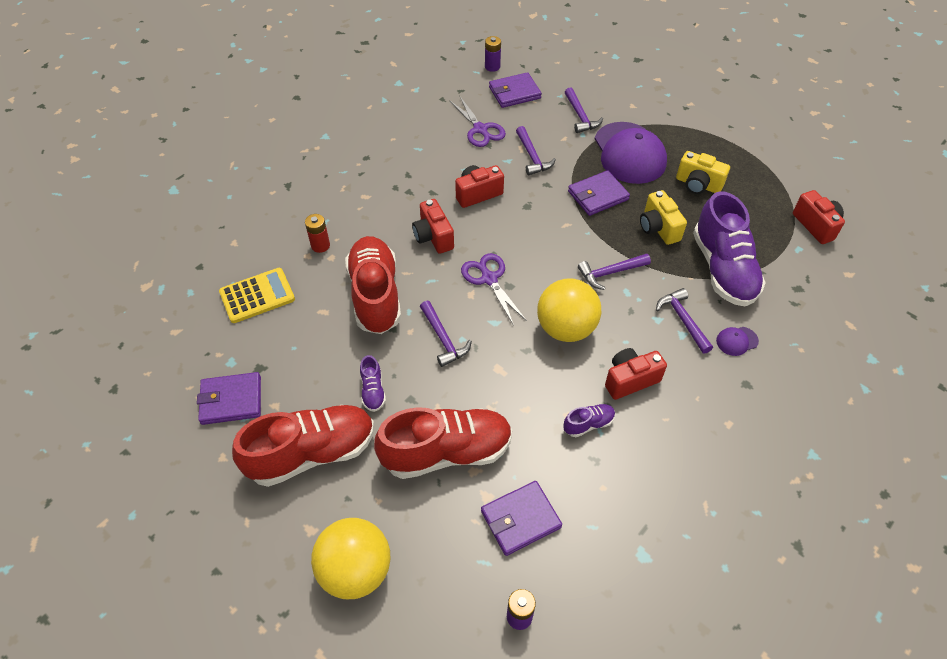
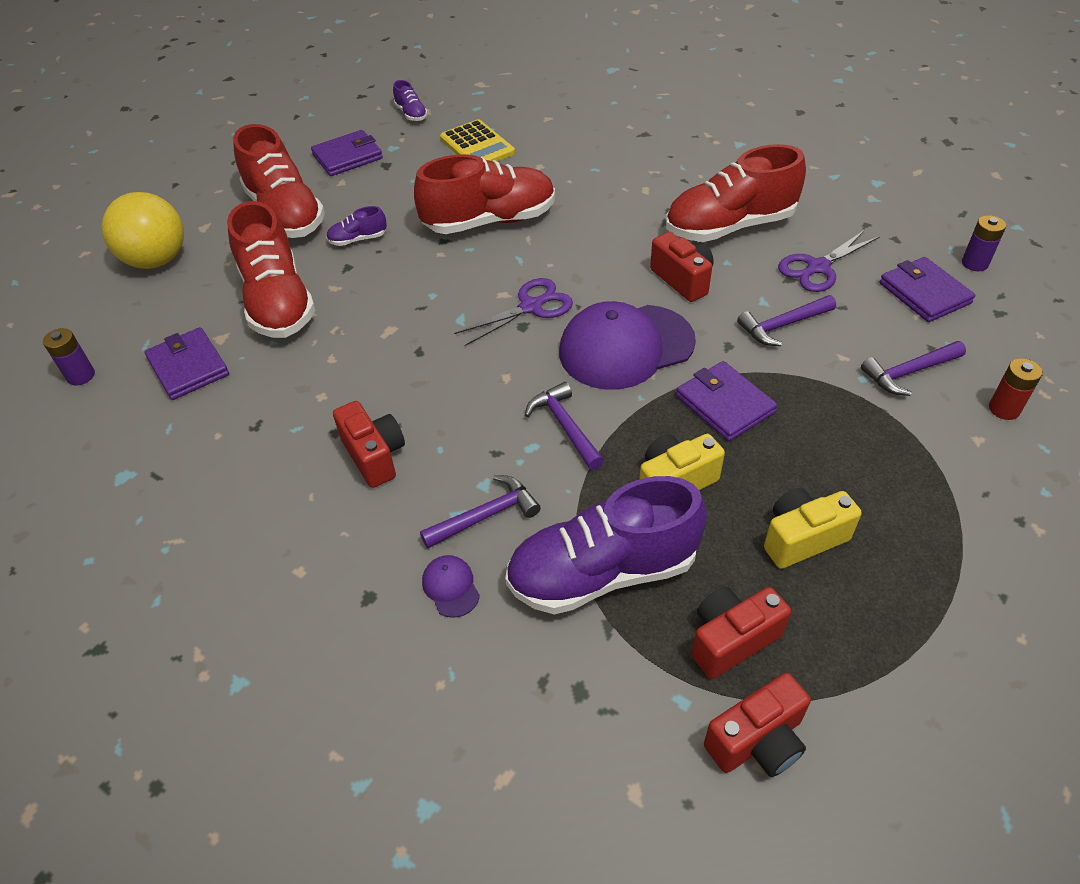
camera: 85 degrees right, 5 degrees down
(231, 400) = (347, 157): purple wallet -> purple wallet turned 75 degrees clockwise
(320, 245) = (556, 171): red battery -> red battery (1004, 409)
(425, 160) = (729, 226): none -> red shoe
(433, 237) = (592, 251): red camera -> red camera (731, 640)
(443, 339) = (431, 280): purple hammer -> none
(566, 328) = (457, 385): yellow ball -> none
(588, 424) = (307, 416): purple shoe -> purple shoe (411, 114)
(629, 153) = (844, 439): purple cap -> purple cap (626, 347)
(698, 185) = (802, 538): yellow camera -> yellow camera turned 45 degrees clockwise

